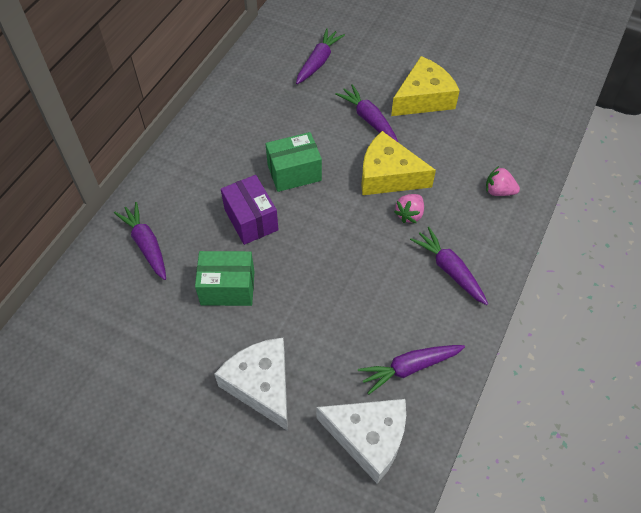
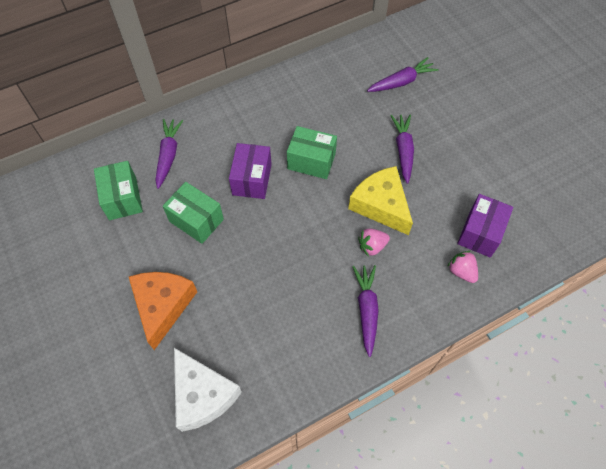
camera: 35 degrees right, 5 degrees up
(132, 312) = (122, 198): none -> green box
(261, 385) = (163, 306): white cheese -> orange cheese
(409, 368) = (273, 364): purple carrot -> none
(423, 98) = (463, 157): yellow cheese -> none
(487, 152) = (480, 233): none -> purple box

